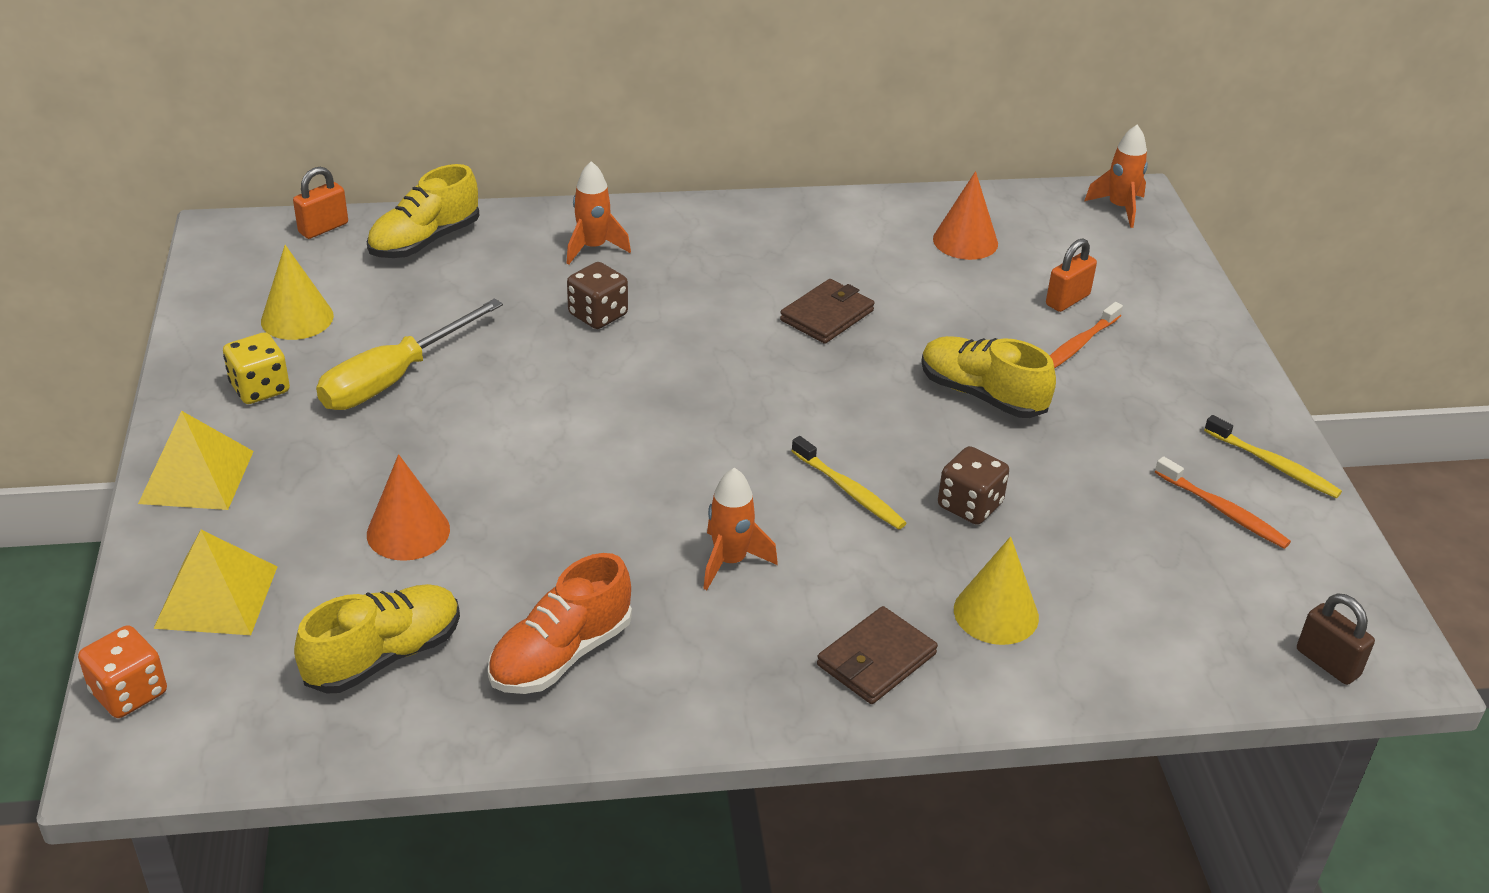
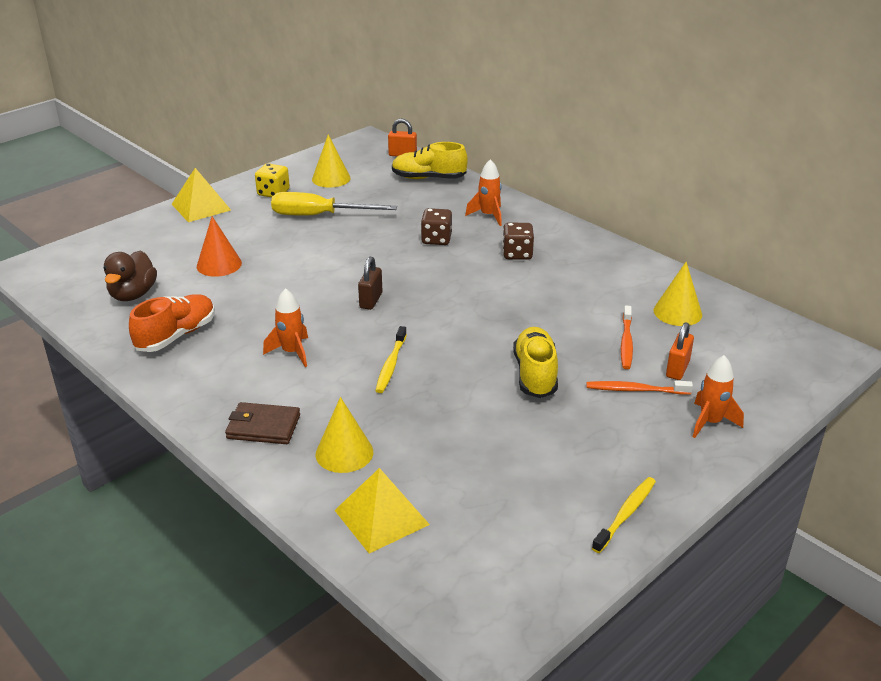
camera: 55 degrees right, 5 degrees down
(129, 692) = (60, 253): orange dice -> none
(216, 596) = (133, 244): yellow pyramid -> yellow pyramid (381, 517)
(384, 656) = (133, 295): yellow shoe -> brown duck
(561, 654) = (176, 336): orange shoe -> orange shoe turned 120 degrees clockwise
(827, 315) = (533, 298): brown wallet -> none
(965, 241) = (677, 312): orange cone -> yellow cone
(969, 505) = (428, 408): brown dice -> brown dice (517, 254)
(1067, 300) = (677, 369): orange padlock -> orange padlock turned 75 degrees counterclockwise
(1119, 208) = (813, 351): orange rocket -> orange rocket (710, 422)
(1222, 510) = (546, 508): orange toothbrush -> orange toothbrush (626, 342)
(1273, 464) = (625, 514): yellow toothbrush -> yellow toothbrush turned 150 degrees counterclockwise
(1327, 663) = (444, 609): brown padlock -> brown padlock (371, 300)

